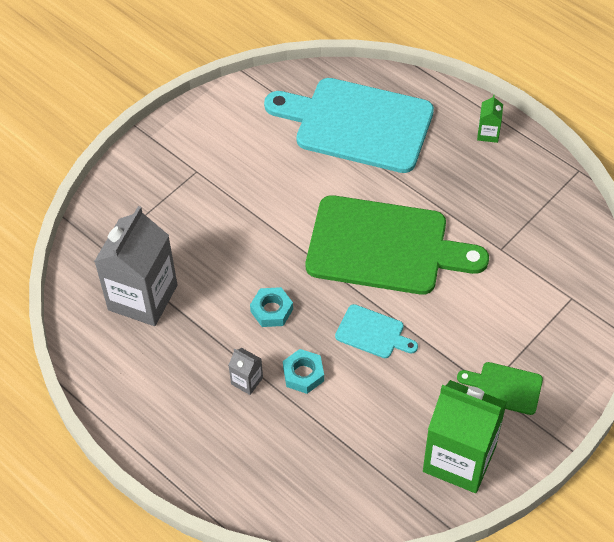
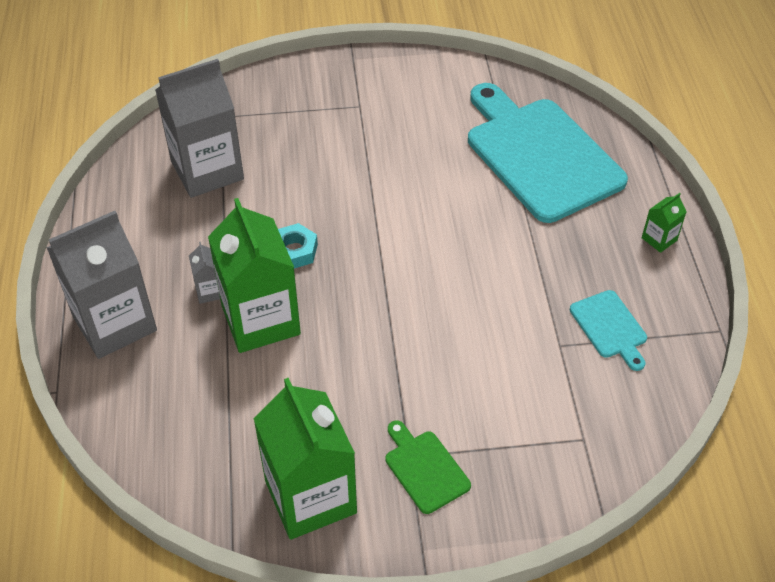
camera: 40 degrees right, 5 degrees down
(208, 453) = (114, 323): none -> grey carton
(303, 374) = (260, 320): turquoise nut -> green carton
(372, 333) = (358, 330): turquoise cutting board -> turquoise cutting board (610, 327)
(384, 247) = (450, 268): green cutting board -> none

